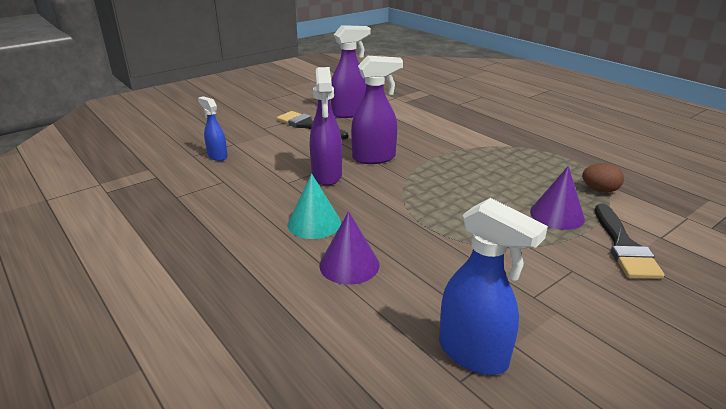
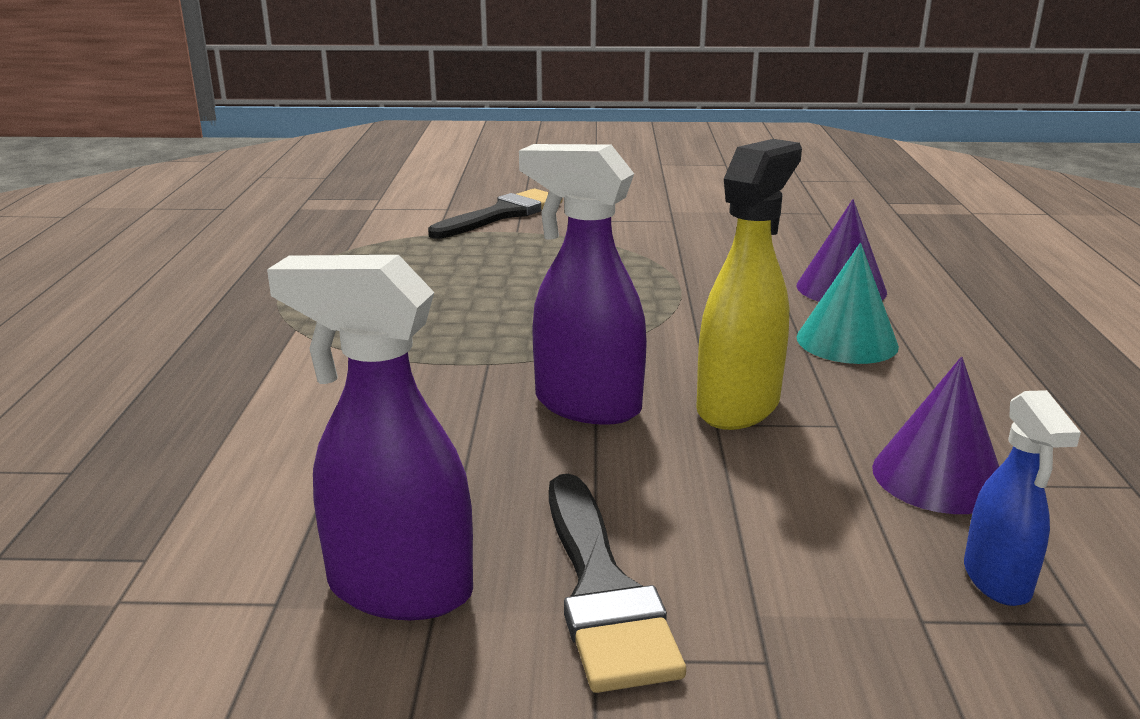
camera: 140 degrees left, 5 degrees down
(327, 176) = (739, 406): purple spray bottle -> yellow spray bottle
(473, 354) = (790, 216): blue spray bottle -> none
(557, 215) = (495, 248): purple cone -> purple cone (938, 477)
(599, 190) = (375, 247): brown egg -> none

